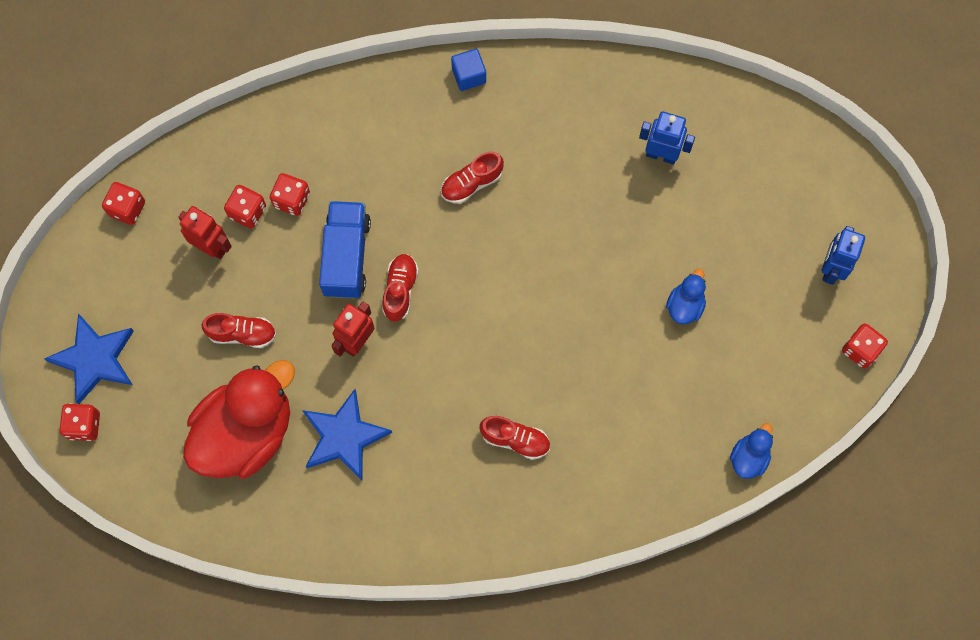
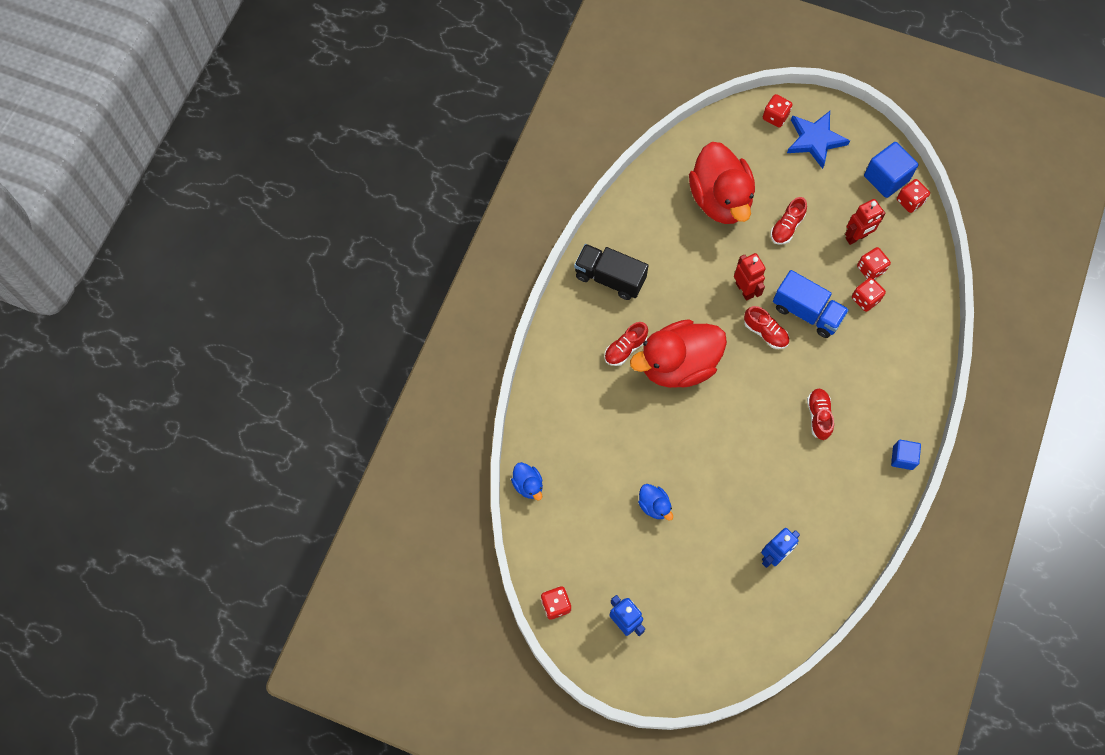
camera: 120 degrees right, 5 degrees down
(108, 250) = (886, 178): none -> blue cube
(344, 437) = (685, 252): blue star -> none
(432, 509) = (609, 278): none -> black truck
(500, 368) = (678, 365): none -> red duck

